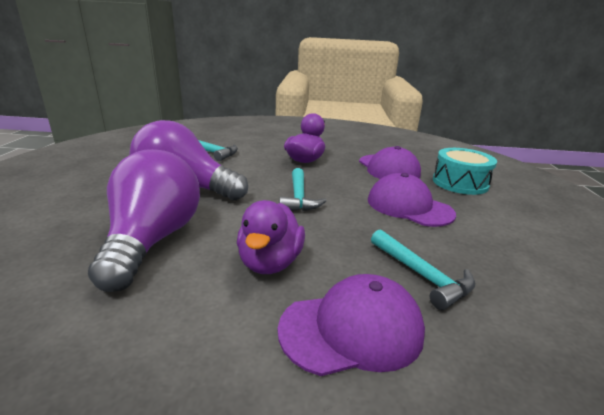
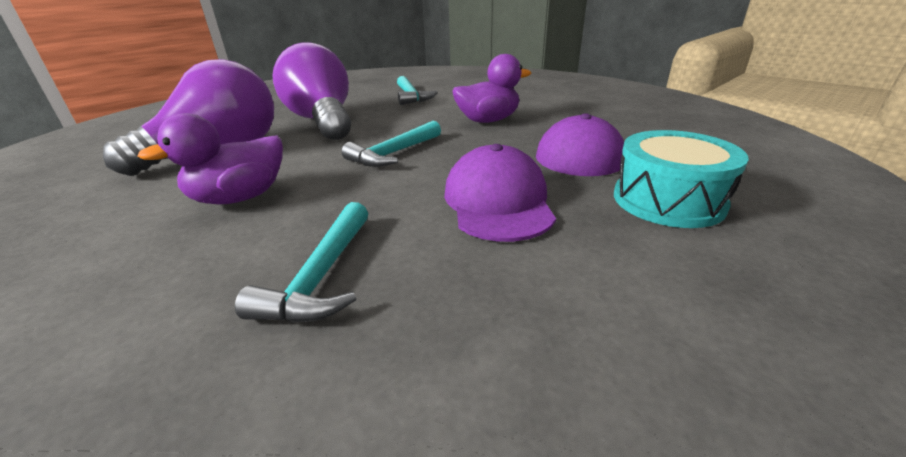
camera: 45 degrees right, 5 degrees up
(352, 329) = (155, 281): purple cap -> none

